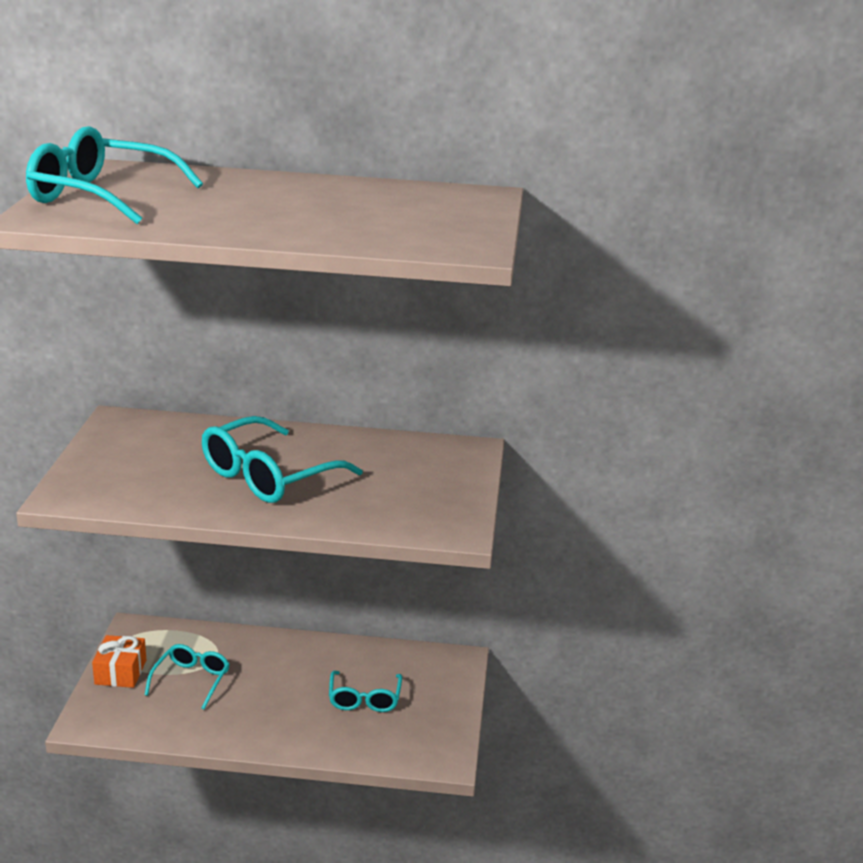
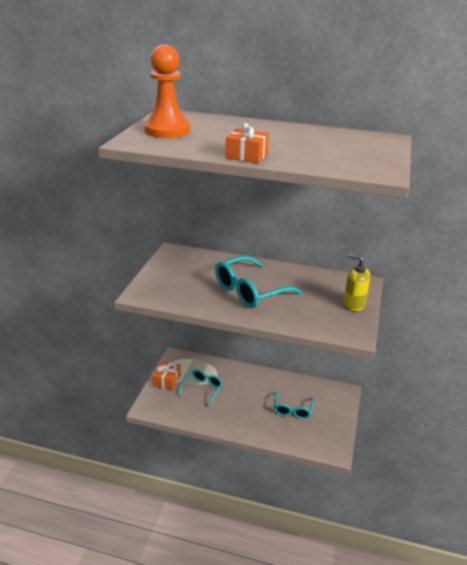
camera: 10 degrees right, 5 degrees up
(100, 196) = (167, 130): turquoise glasses -> orange pawn
(245, 232) = (246, 156): none -> orange gift
(454, 485) = (353, 305): none -> yellow soap dispenser

